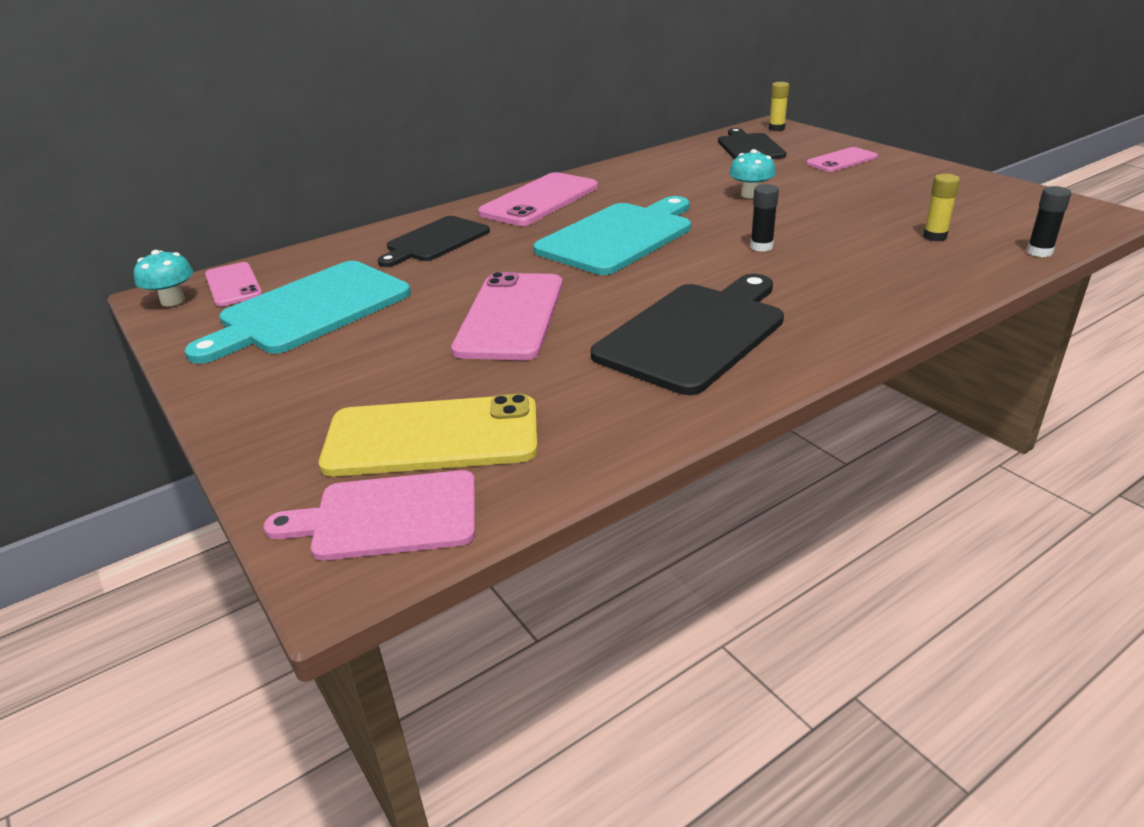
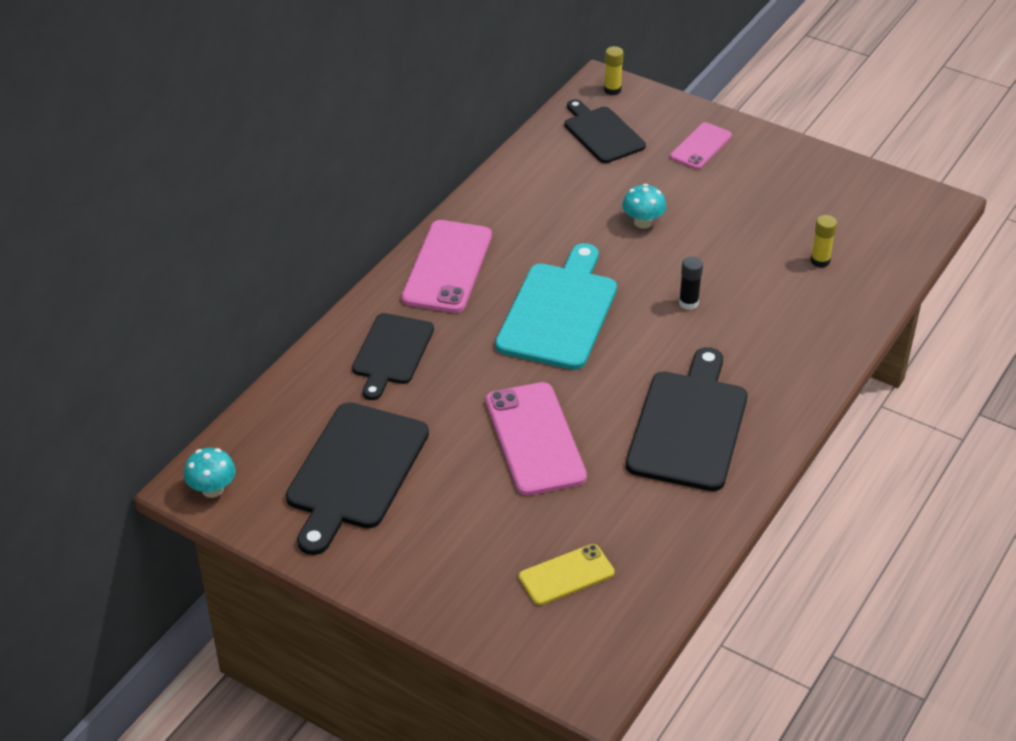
camera: 25 degrees left, 10 degrees up
(233, 285) = (250, 455): pink phone -> none
(309, 310) = (355, 471): turquoise cutting board -> black cutting board
(388, 516) = (587, 644): pink cutting board -> none
(432, 437) = (566, 575): yellow phone -> yellow phone, size x0.59
(1039, 252) = (902, 268): black glue stick -> none

